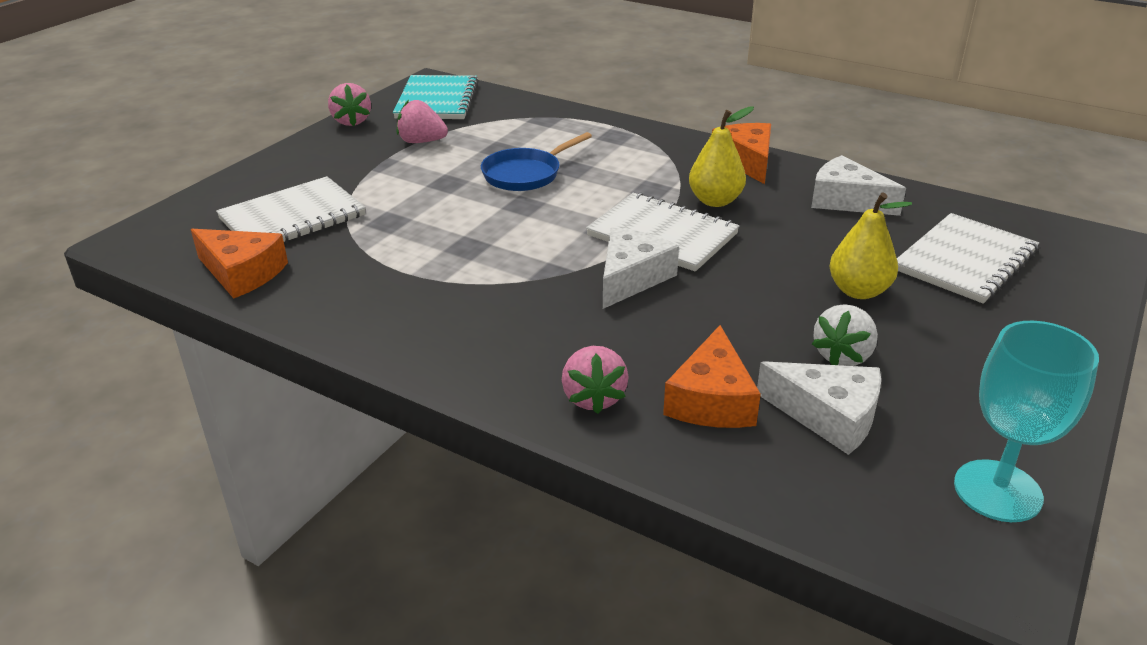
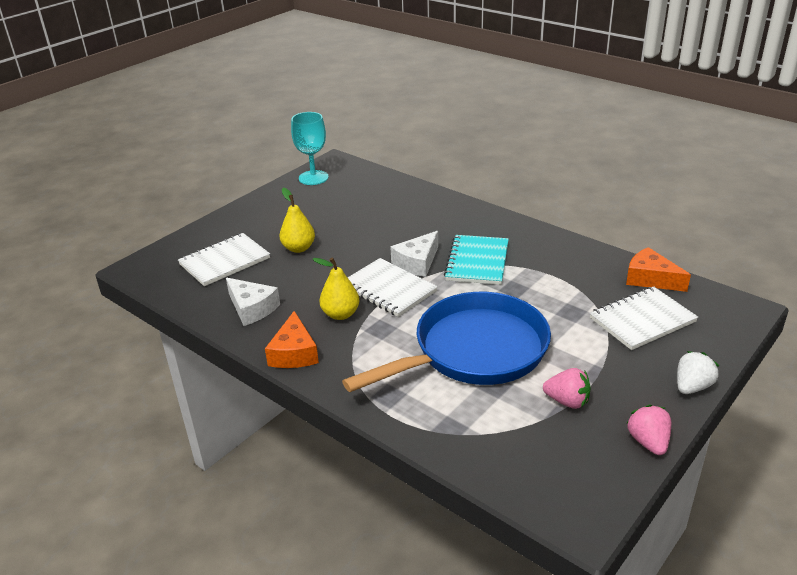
camera: 170 degrees left, 0 degrees up
(437, 100) = (566, 476): turquoise notebook -> turquoise notebook (477, 261)
(525, 174) = (473, 351): blue pan -> blue pan, size x2.12
(593, 398) = (451, 210): pink strawberry -> none
(711, 400) = (400, 207): orange cheese -> none
(828, 416) = (356, 200): white cheese -> none
(843, 356) = (332, 220): white strawberry -> white strawberry (692, 387)

